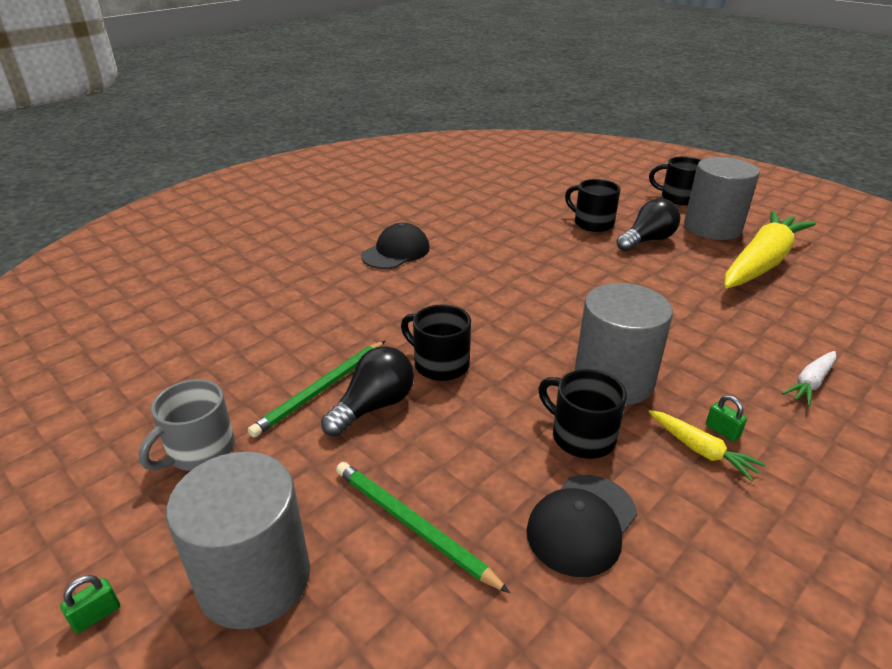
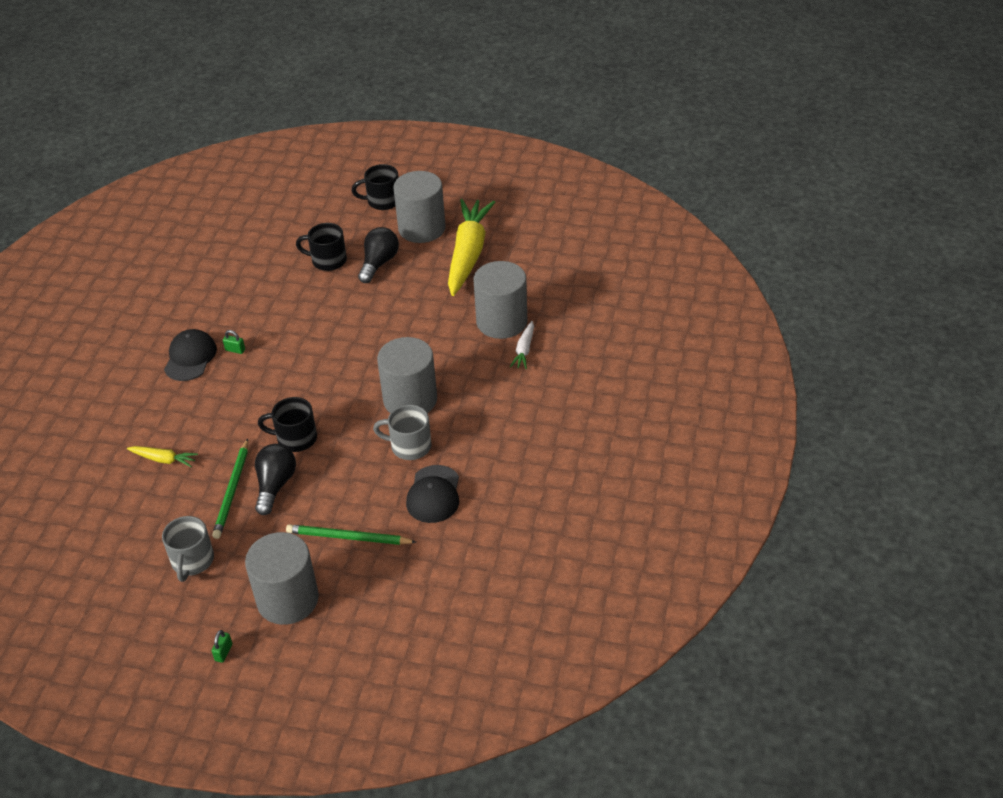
camera: 30 degrees left, 10 degrees up
(581, 436) = (409, 446): black mug -> grey mug
(701, 450) = (477, 424): yellow carrot -> yellow carrot (163, 459)
(722, 431) = (485, 406): green padlock -> green padlock (235, 350)
(784, 340) = (501, 322): none -> grey cylinder

